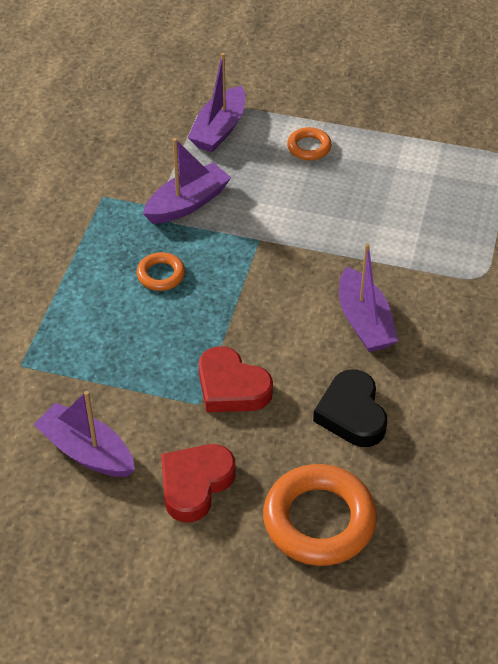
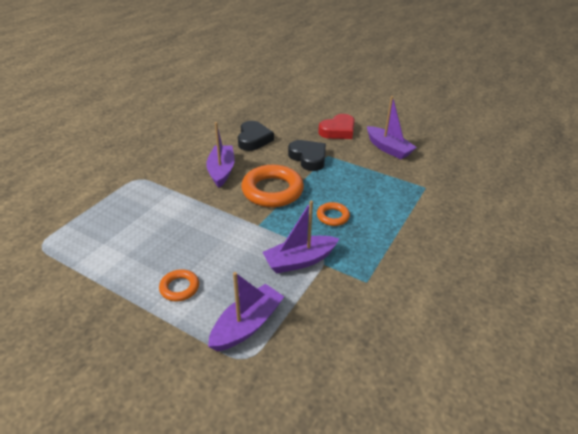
camera: 165 degrees left, 10 degrees down
(231, 387) = (308, 158): red heart -> black heart
(319, 520) = (288, 114): orange ring -> orange ring (272, 190)

